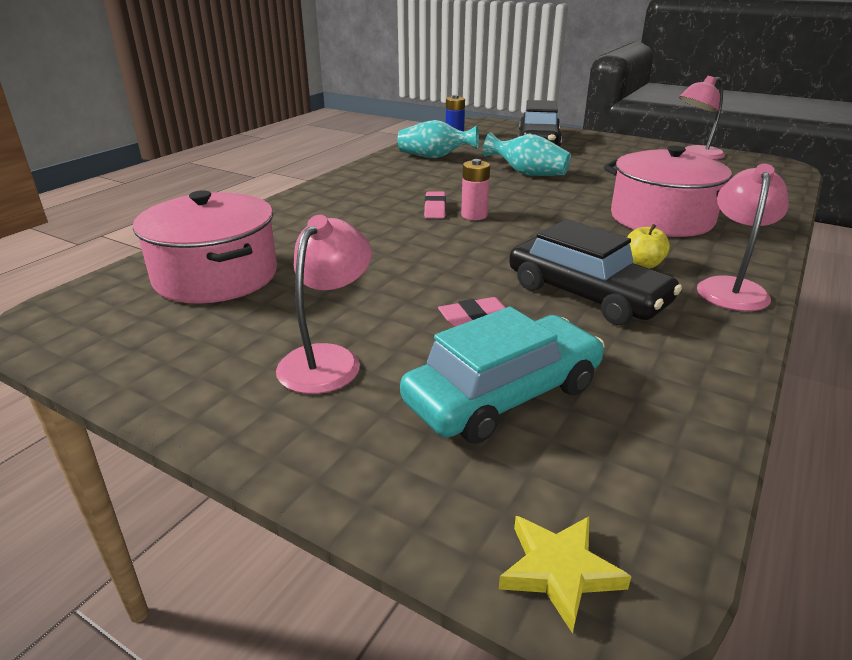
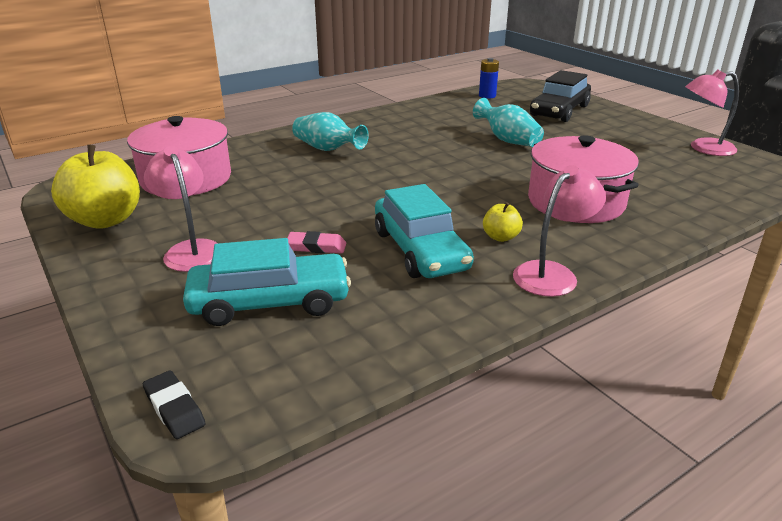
camera: 25 degrees right, 0 degrees up
(159, 351) = (105, 220): none -> yellow apple
(328, 359) = (191, 250): pink lamp -> pink lamp turned 75 degrees counterclockwise
(435, 157) = (446, 112): turquoise vase -> turquoise vase (327, 149)
(435, 209) = (391, 157): pink eraser -> none
(474, 215) = (415, 169): pink battery -> none
(559, 571) = (174, 408): yellow star -> black eraser
(586, 295) = (420, 250): black car -> turquoise car

